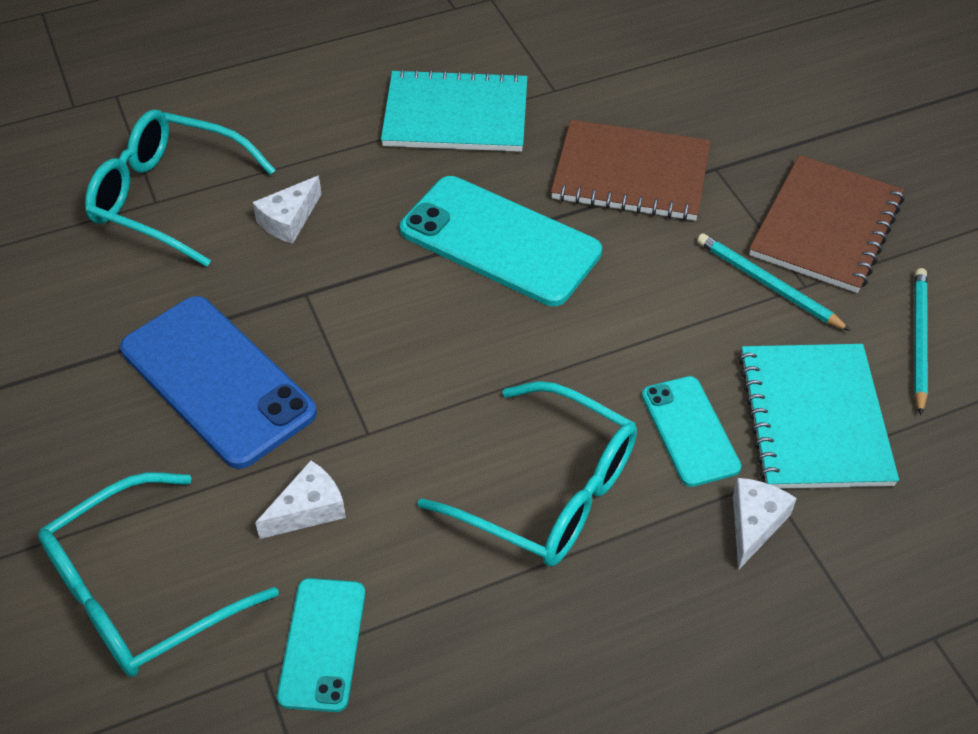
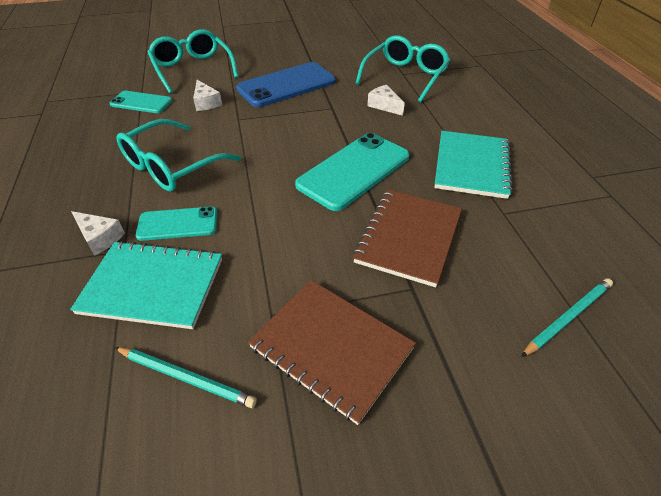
camera: 100 degrees right, 5 degrees down
(768, 285) = (279, 291): turquoise pencil -> turquoise pencil (567, 317)

